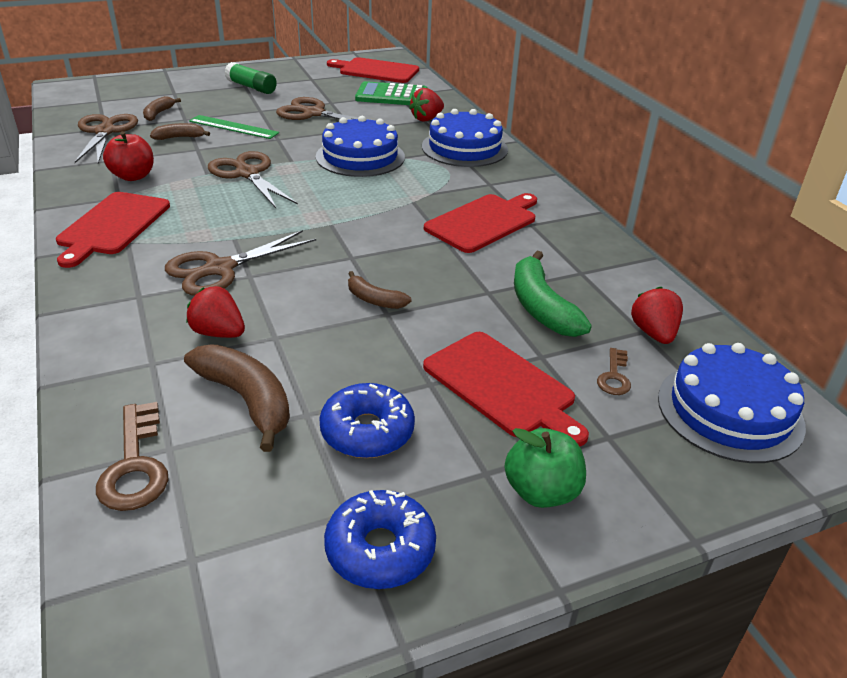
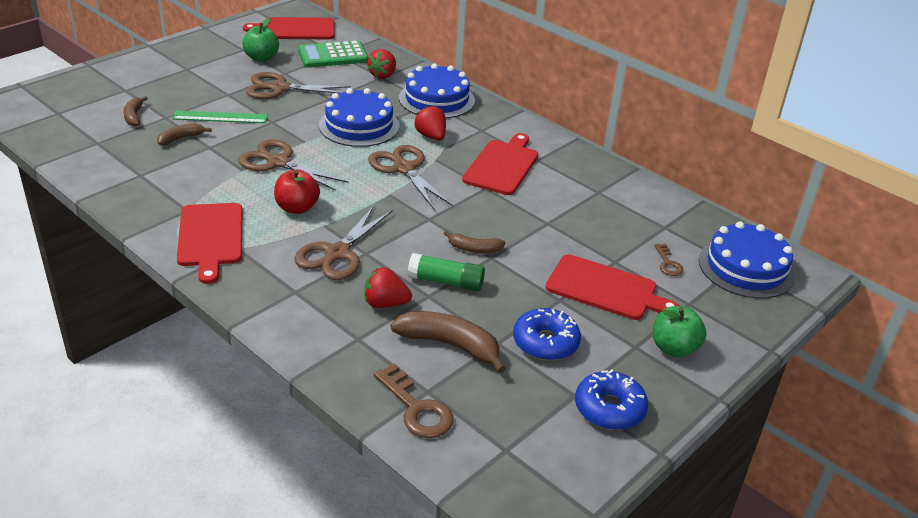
camera: 25 degrees left, 0 degrees up
(105, 132) = (102, 146): brown scissors -> brown scissors (404, 169)
(133, 176) = (179, 187): red apple -> red apple (297, 208)
(251, 87) = (195, 69): green glue stick -> green glue stick (446, 282)
(321, 87) = (261, 58): none -> green apple
(541, 307) = (590, 225): green banana -> none
(653, 333) = (672, 226): red strawberry -> red strawberry (431, 136)

